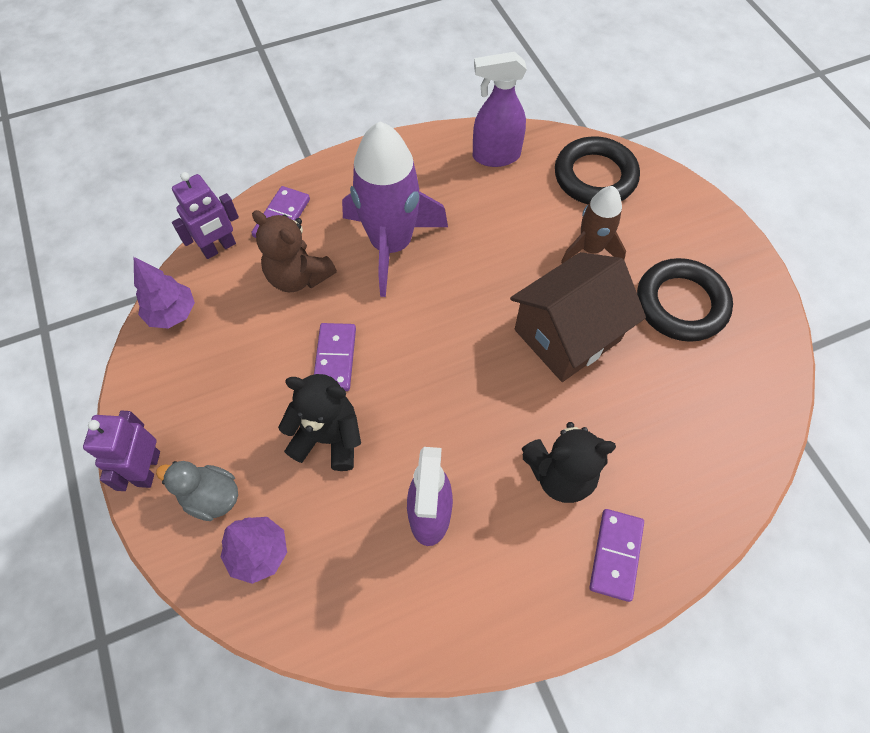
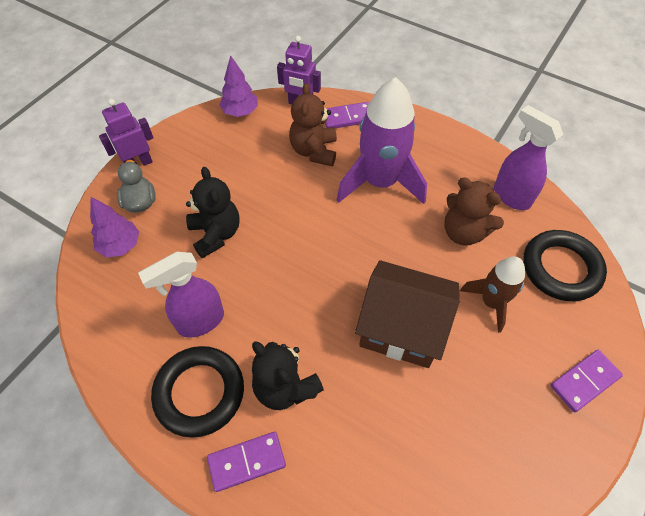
camera: 55 degrees right, 5 degrees down
(335, 358) = (272, 204): purple domino -> purple domino (584, 381)
(504, 218) = (464, 232): none -> brown teddy bear
(681, 304) = (501, 396): black ring -> black ring (199, 393)

